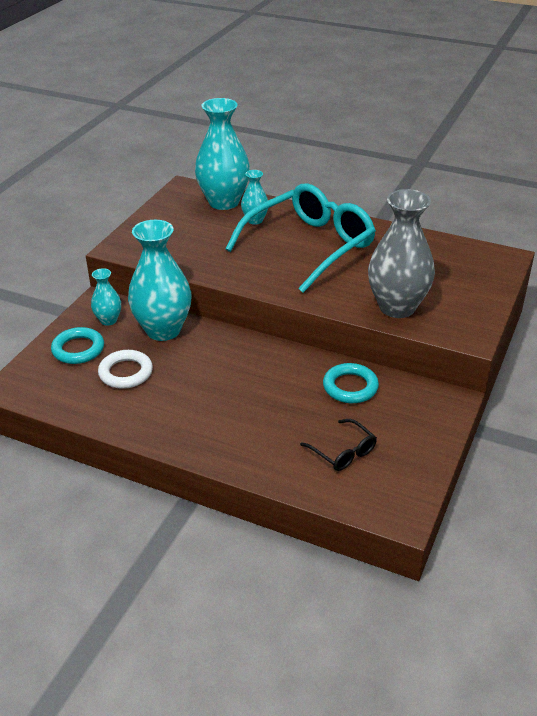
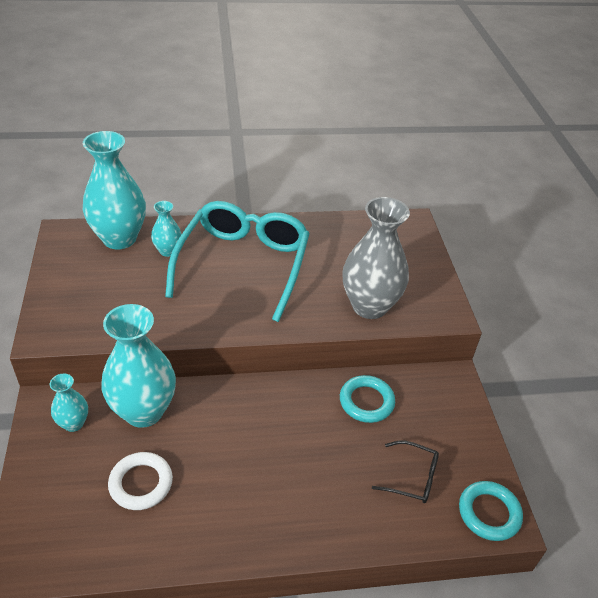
camera: 35 degrees left, 5 degrees up
(78, 349) = (64, 477): turquoise ring -> turquoise ring (489, 513)

